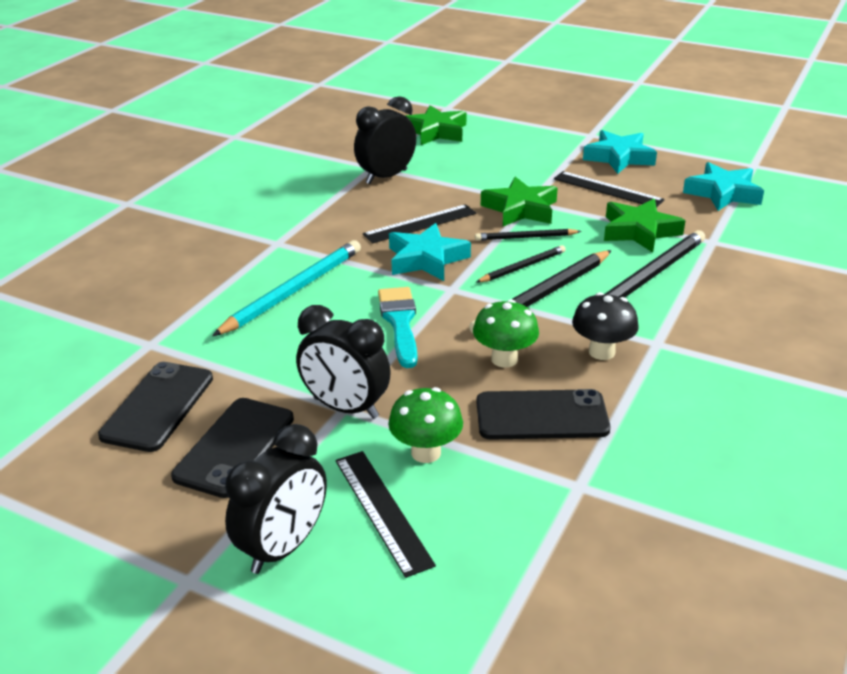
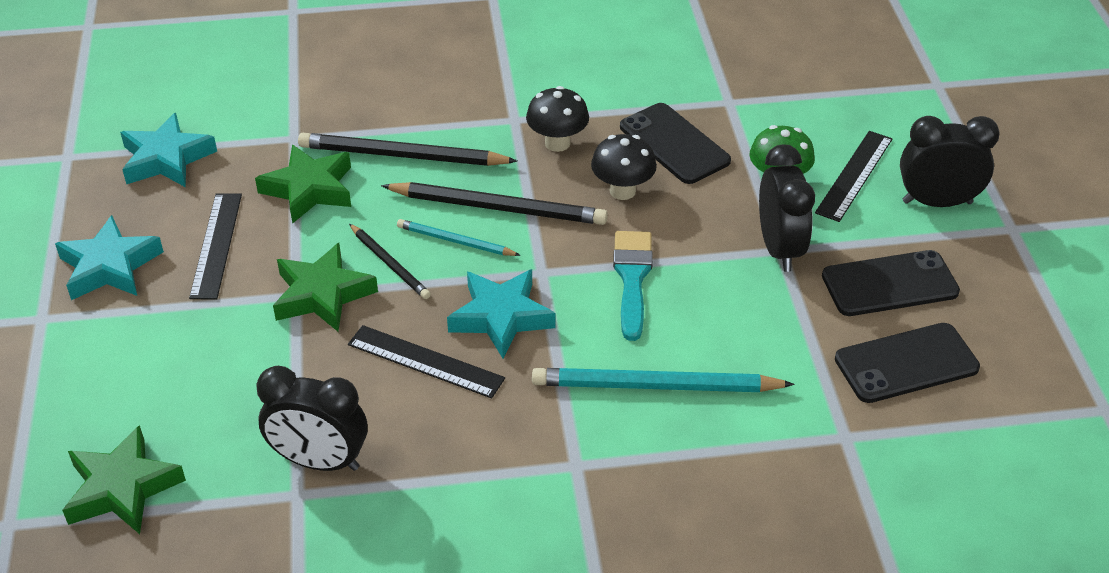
camera: 125 degrees left, 10 degrees up
(400, 322) = (632, 278): turquoise brush -> turquoise brush turned 135 degrees clockwise
(504, 359) = (622, 191): green mushroom -> black mushroom
(522, 267) = (455, 241): black pencil -> turquoise pencil

